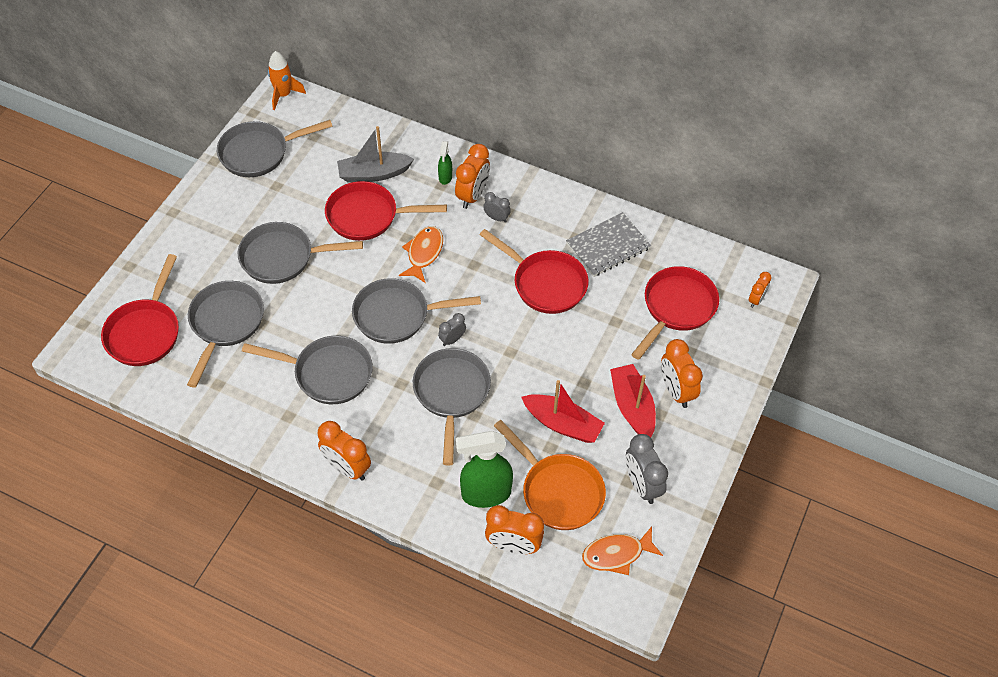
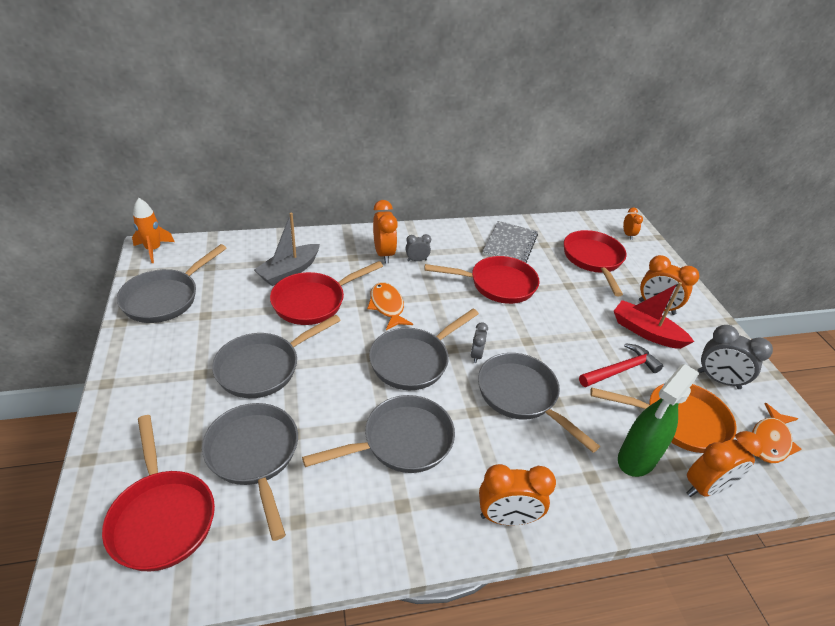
camera: 40 degrees left, 15 degrees down
(445, 177) = (350, 251): green spray bottle -> none
(562, 424) = (621, 370): red boat -> red hammer

